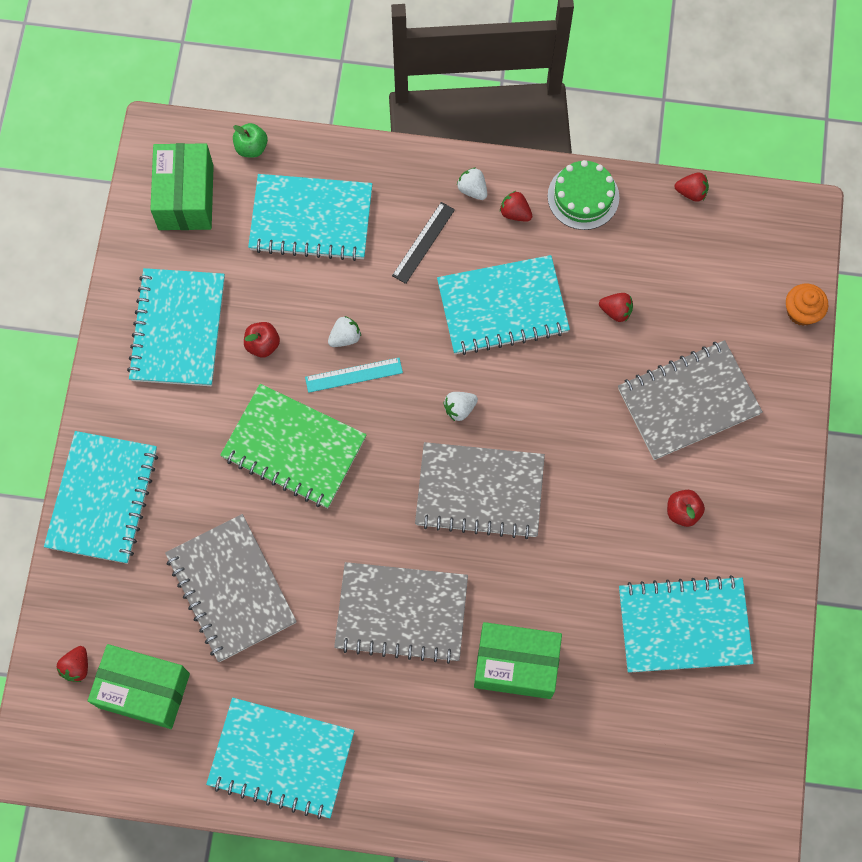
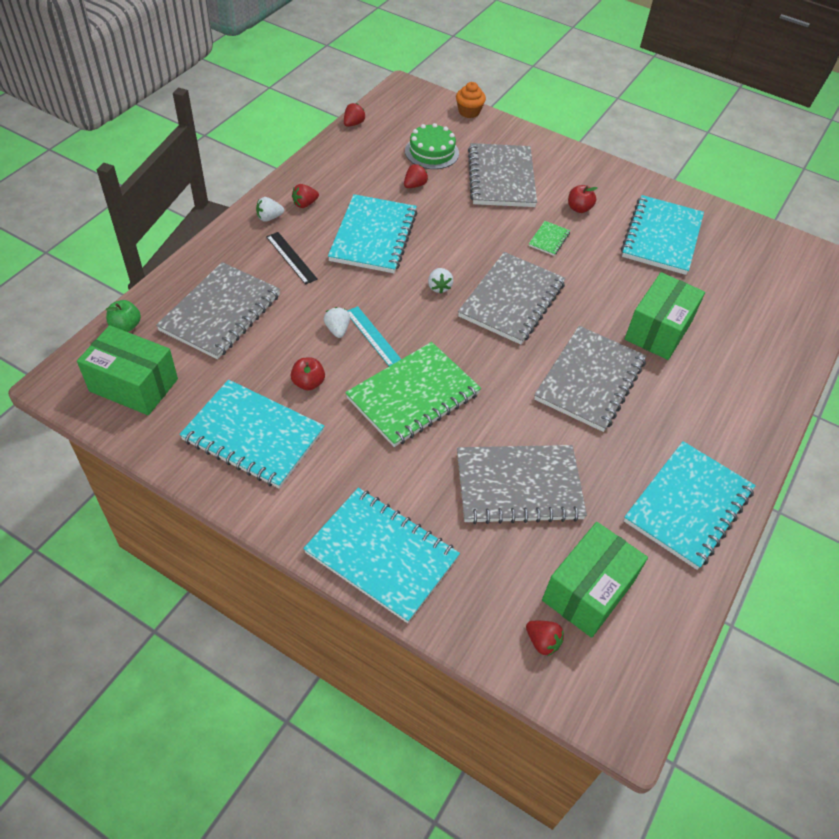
camera: 70 degrees left, 20 degrees down
(311, 219) = (220, 313): turquoise notebook -> grey notebook
(354, 375) = (373, 336): turquoise ruler -> turquoise ruler turned 45 degrees counterclockwise
(583, 196) = (318, 169): green cake -> green cake (431, 152)
(604, 496) = (549, 239): none -> green notebook

